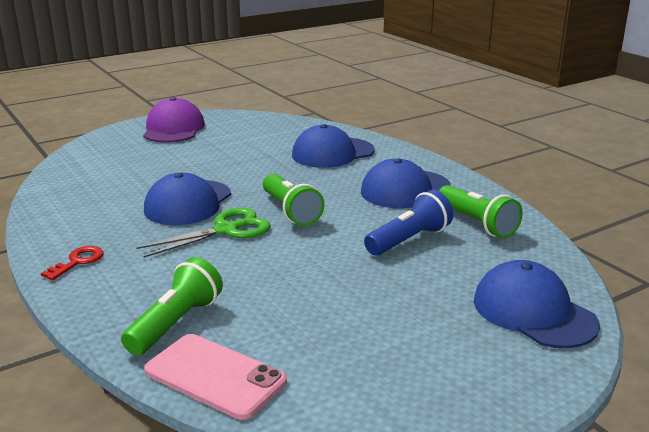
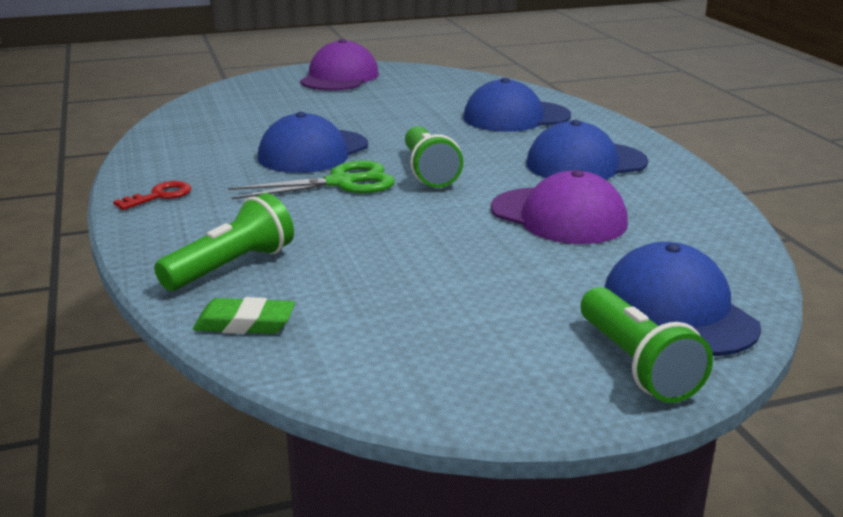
camera: 15 degrees right, 0 degrees up
(215, 376) = (245, 323): pink phone -> green eraser
(409, 240) = (558, 216): blue flashlight -> purple cap
(477, 223) = (659, 208): green flashlight -> green flashlight (636, 365)

